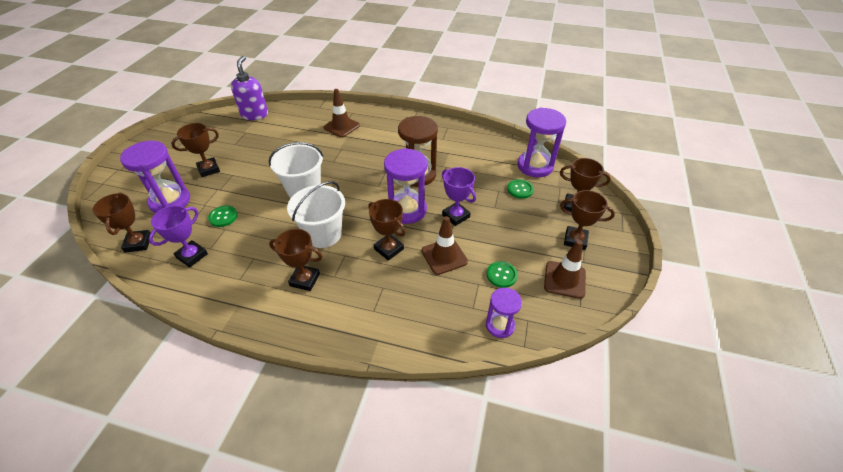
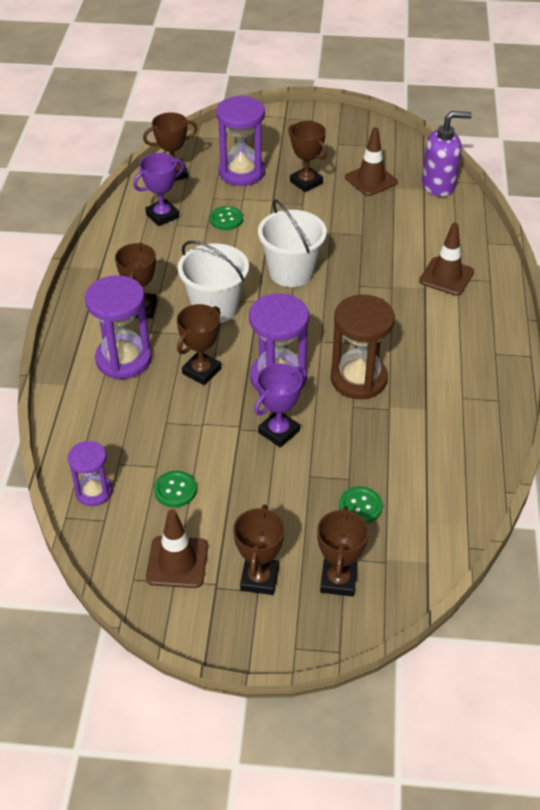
camera: 80 degrees right, 0 degrees up
(192, 256) = (162, 216): purple trophy -> purple trophy turned 60 degrees counterclockwise
(444, 256) = (198, 427): brown traffic cone -> brown traffic cone (371, 180)
(535, 166) = (430, 526): purple hourglass -> purple hourglass (123, 359)

